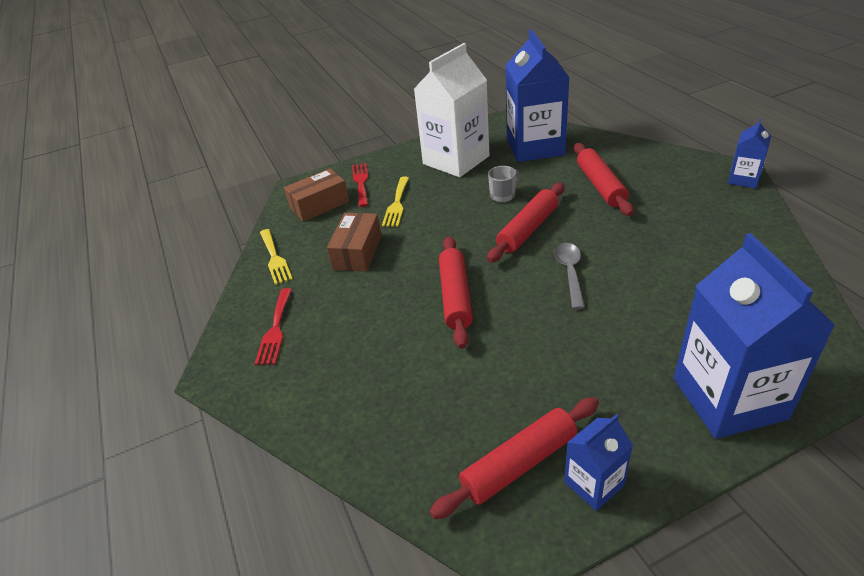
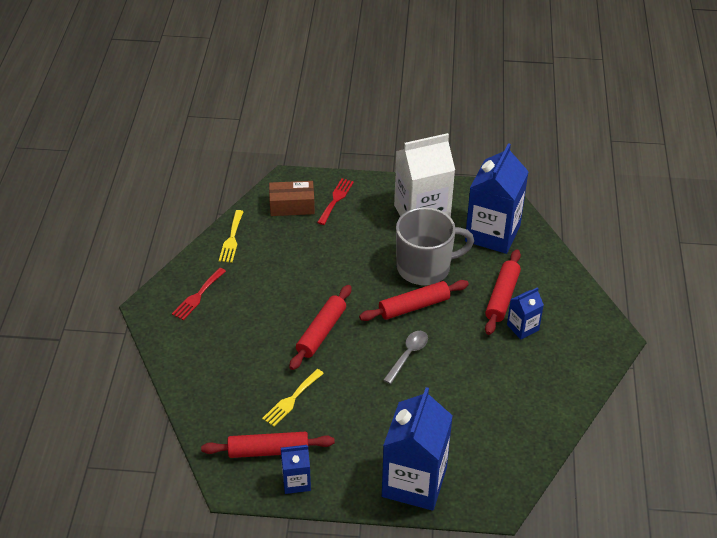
camera: 25 degrees right, 5 degrees up
(357, 252) = (287, 263): brown box -> none
(396, 204) = (345, 234): yellow fork -> yellow fork (291, 399)
(503, 195) = (425, 267): grey mug -> grey mug, size x2.45
(743, 179) = (612, 349): blue carton -> blue carton (522, 327)

